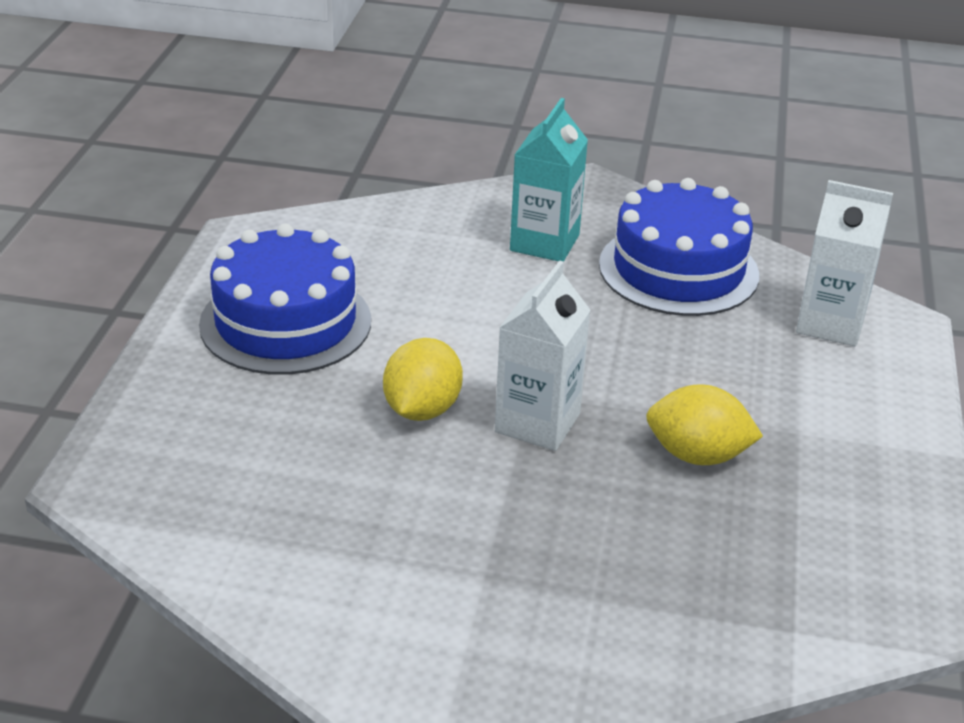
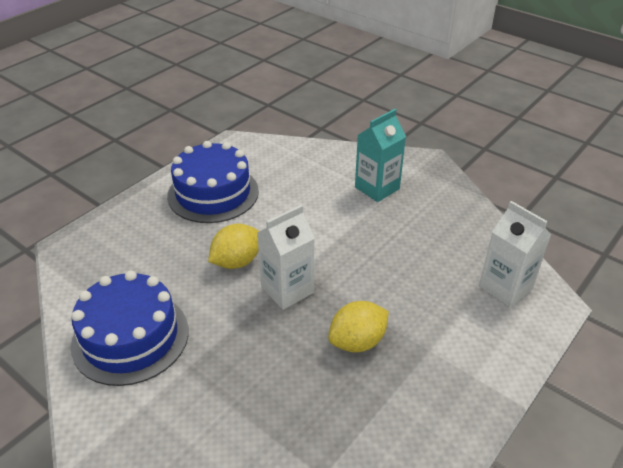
camera: 30 degrees right, 5 degrees up
(678, 269) = (439, 225): blue cake -> blue cake (130, 337)
(697, 455) = (357, 342): yellow lemon -> yellow lemon turned 75 degrees counterclockwise

